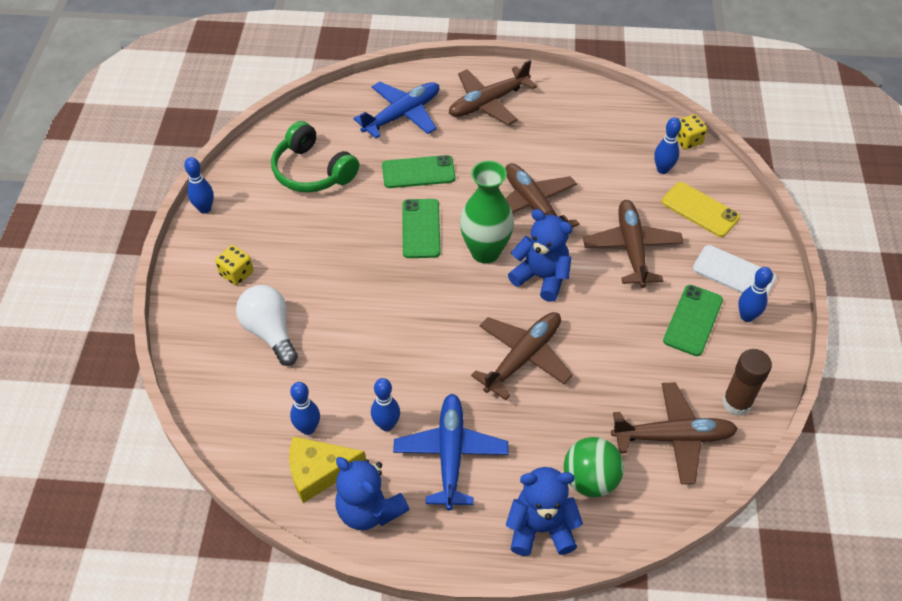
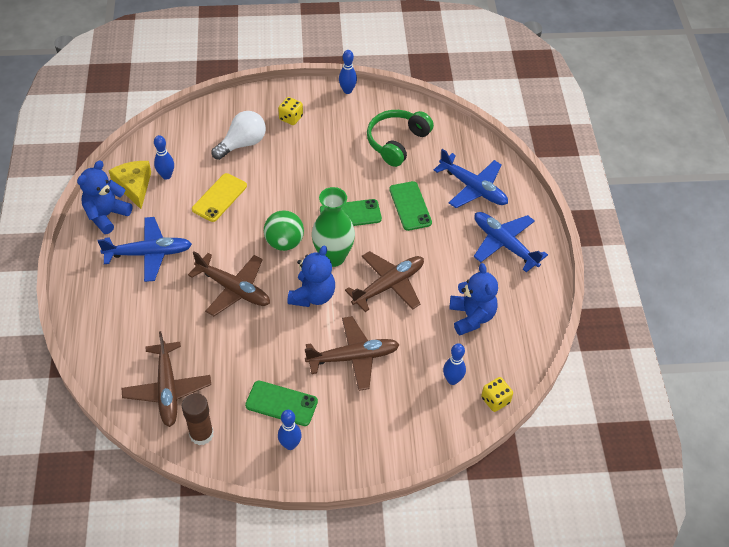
camera: 80 degrees right, 0 degrees up
(386, 425) = (171, 216): blue bowling pin -> none
(488, 102) = (504, 244): brown plane -> blue plane
(540, 528) = (92, 309): blue teddy bear -> blue teddy bear (471, 317)
(590, 480) = (130, 336): green ball -> green ball (284, 242)
(700, 209) = (408, 410): yellow phone -> yellow phone (219, 197)
(734, 273) = (337, 436): white phone -> none

